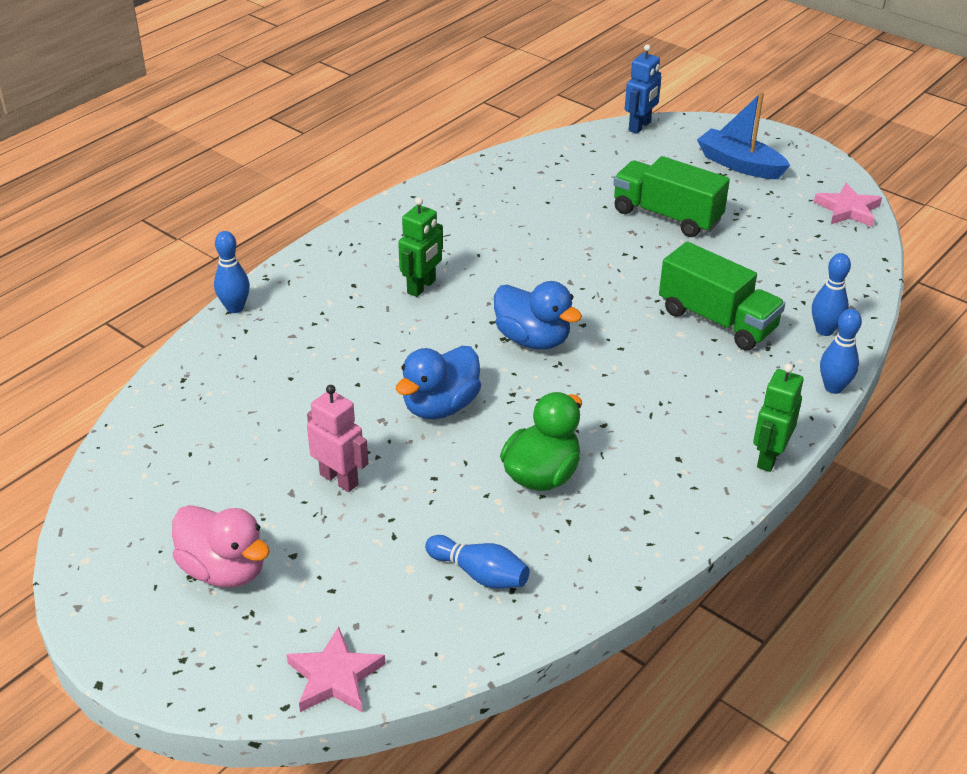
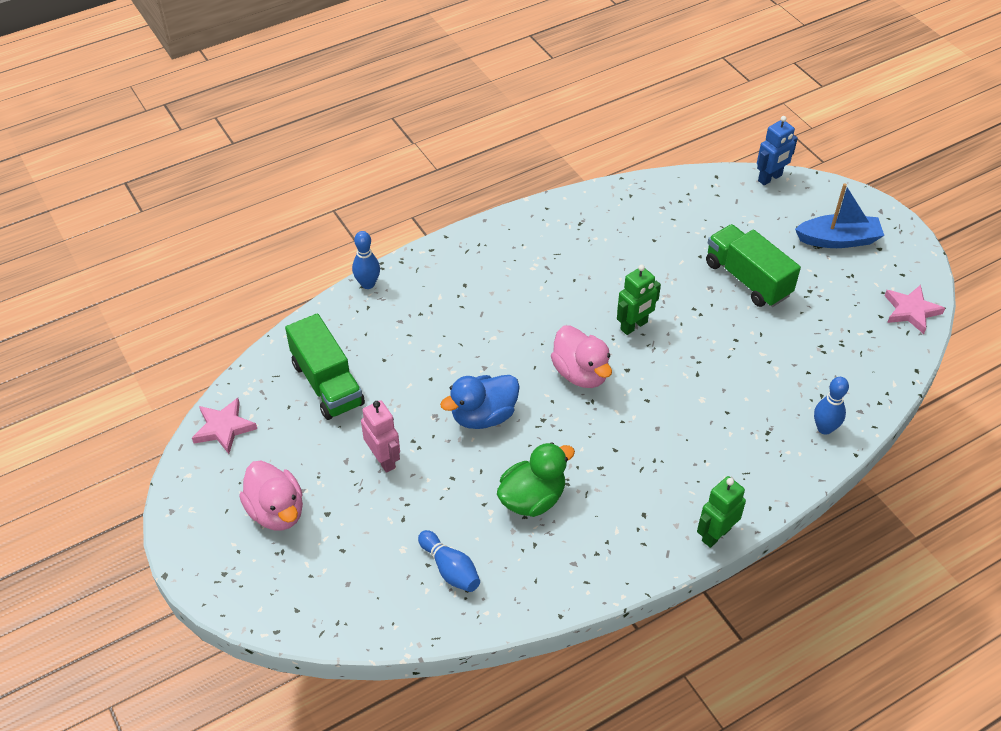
camera: 20 degrees right, 10 degrees up
(335, 677) = (317, 619): pink star -> pink star (224, 428)
(422, 287) = (516, 300): green robot -> green robot (634, 326)
(533, 339) = (581, 373): blue duck -> pink duck
(717, 320) = (738, 394): green truck -> green truck (327, 384)
(739, 164) = (838, 240): blue boat -> blue boat turned 120 degrees clockwise
(833, 387) = (803, 485): blue bowling pin -> none

